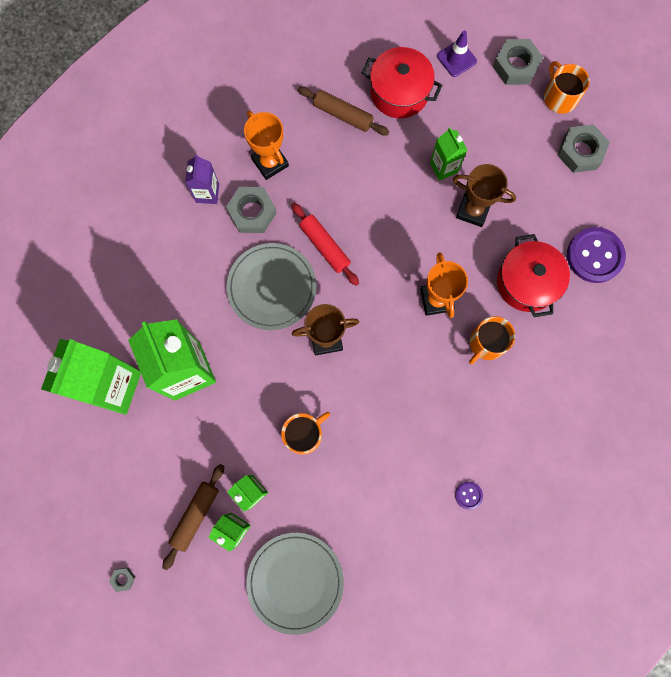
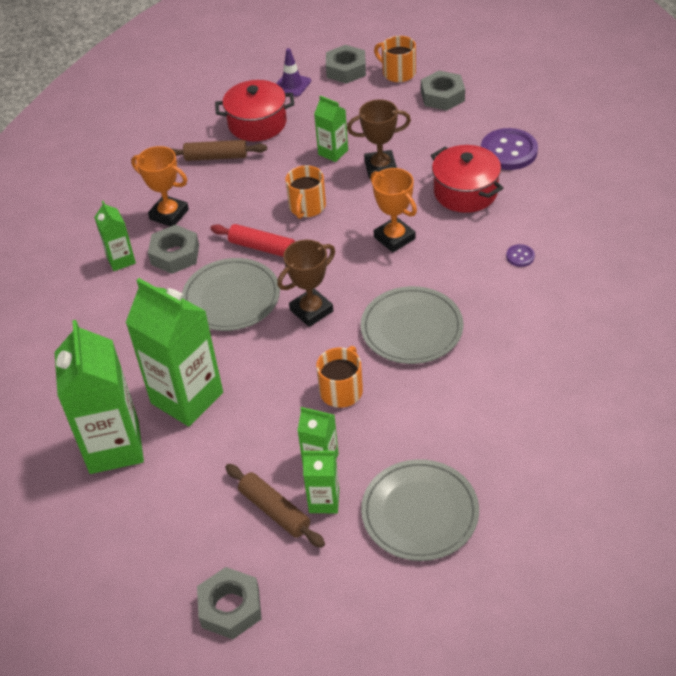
camera: 25 degrees left, 30 degrees down
(123, 579) = (230, 607): grey nut -> grey nut, size x2.23
(195, 515) = (275, 510): brown rolling pin -> brown rolling pin turned 45 degrees counterclockwise
(207, 193) = (121, 260): purple carton -> green carton
(392, 405) = (411, 328): none -> grey plate
(468, 495) = (535, 359): purple button -> purple button (520, 256)
(486, 343) = (463, 246): orange mug -> orange mug (307, 207)

